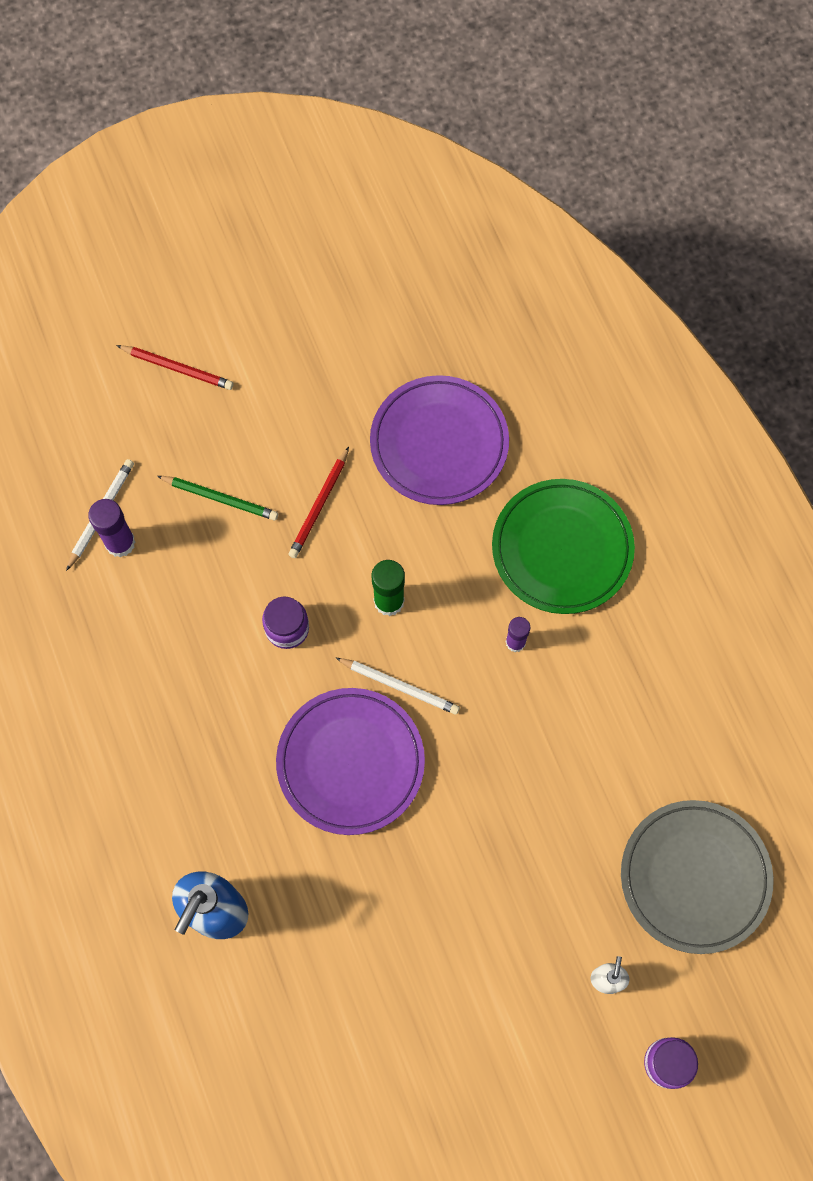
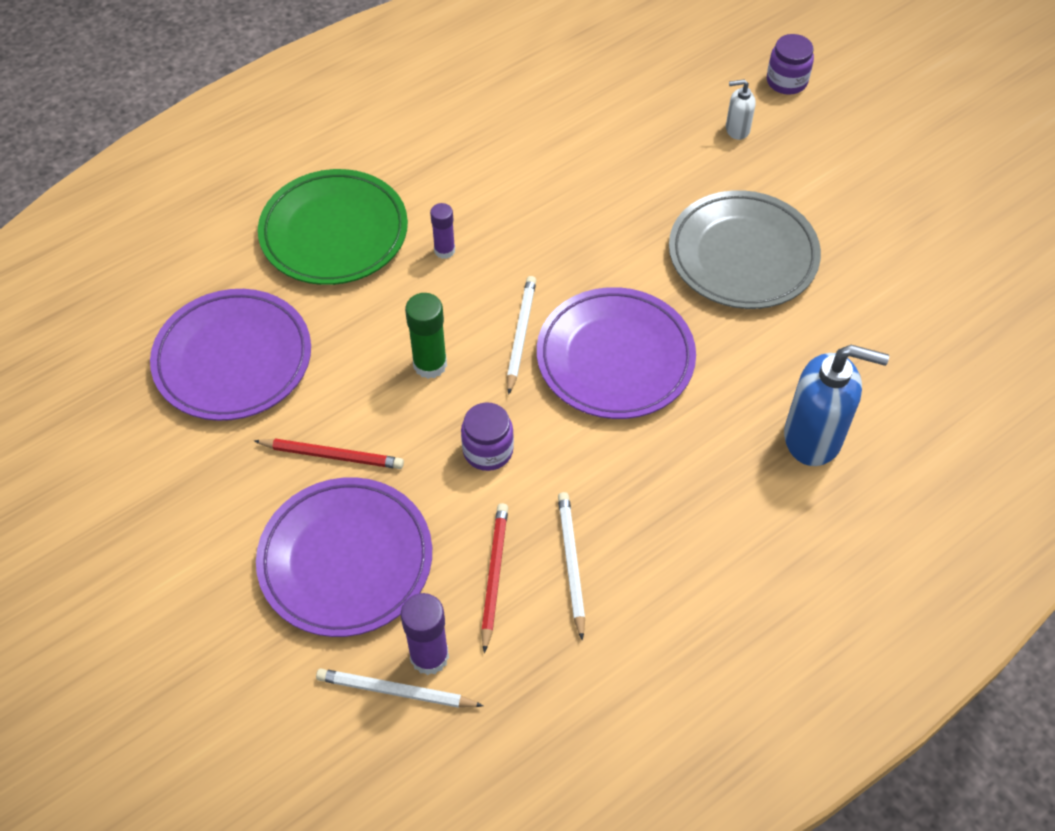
camera: 105 degrees left, 15 degrees down
(162, 667) = (571, 563): none -> white pencil
(177, 368) = (174, 659): red pencil -> red pencil (494, 575)
(220, 498) = (346, 560): green pencil -> purple plate
(694, 877) = (624, 88): grey plate -> grey plate (742, 255)

